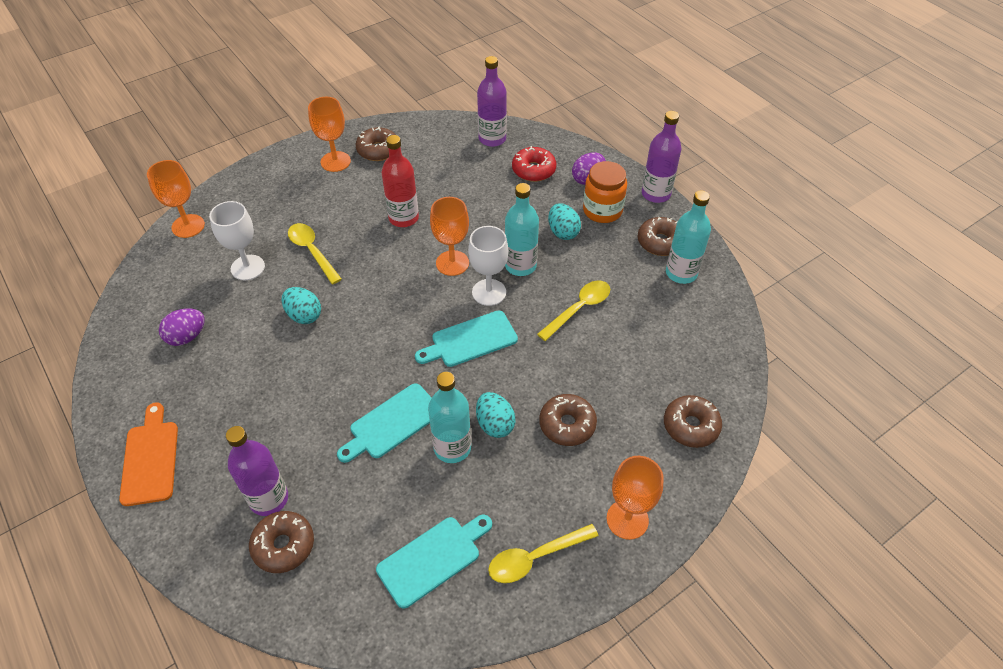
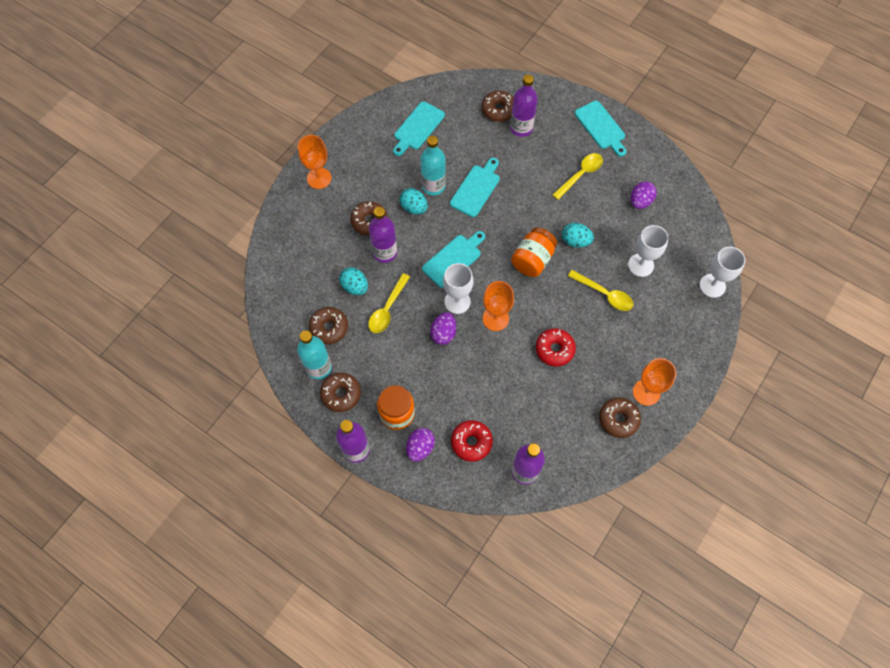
camera: 160 degrees right, 15 degrees up
(150, 459) = (601, 127): orange cutting board -> turquoise cutting board
(188, 226) = (712, 285): orange goblet -> white goblet
(371, 310) = (532, 260): none -> orange jar
(403, 218) = (554, 349): red bottle -> red donut
(520, 265) = (443, 333): turquoise bottle -> purple egg
(535, 557) = (364, 144): yellow spoon -> yellow spoon (580, 175)
(559, 375) = (385, 252): none -> purple bottle
(563, 232) = (422, 378): turquoise egg -> turquoise egg (355, 287)
(690, 426) = (292, 245): brown donut -> brown donut (329, 328)

